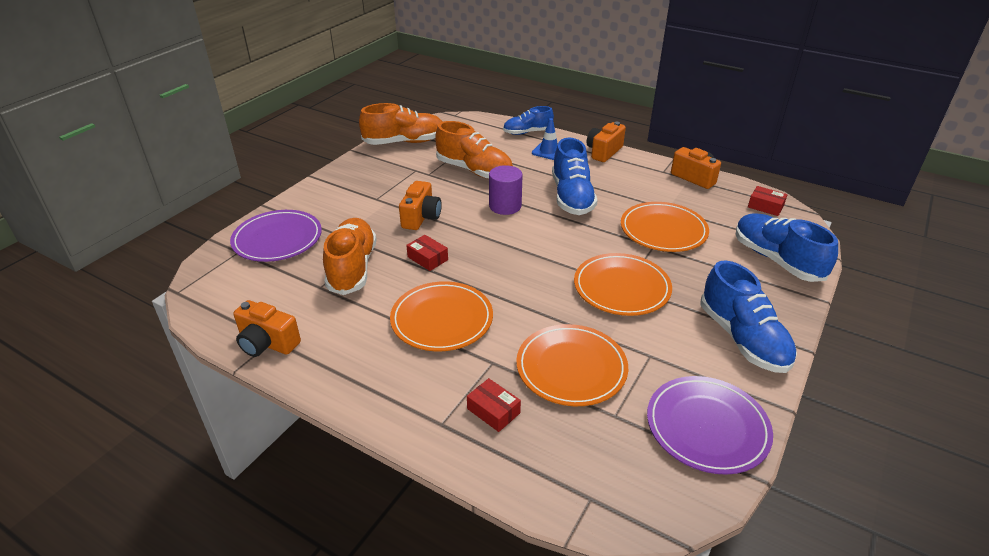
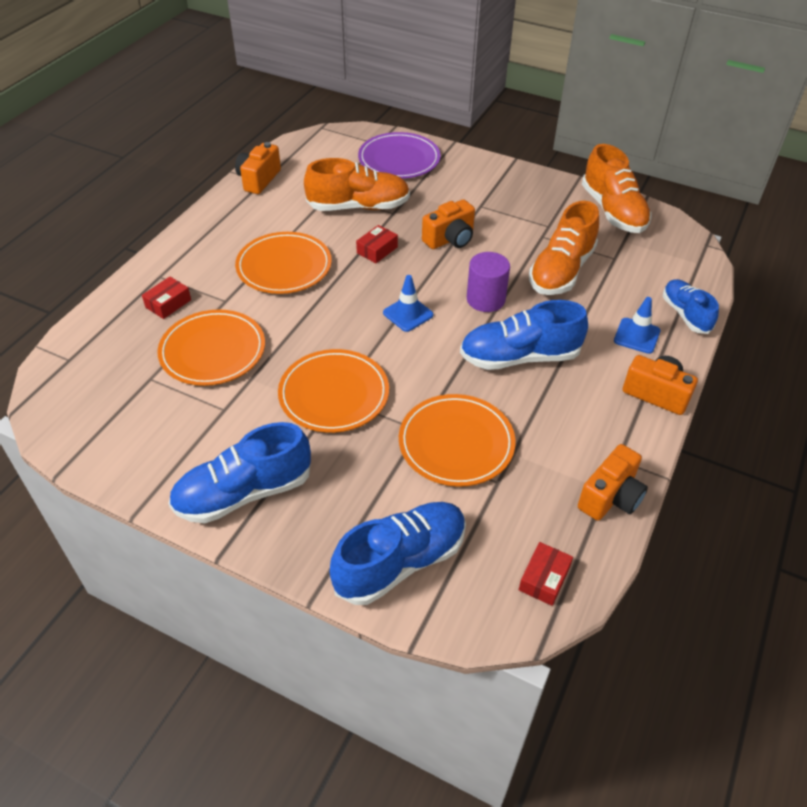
camera: 85 degrees right, 10 degrees up
(421, 217) = (450, 239): orange camera -> orange camera turned 45 degrees counterclockwise
(521, 245) = (408, 314): none -> blue traffic cone
(707, 427) = (124, 442): purple plate -> none

